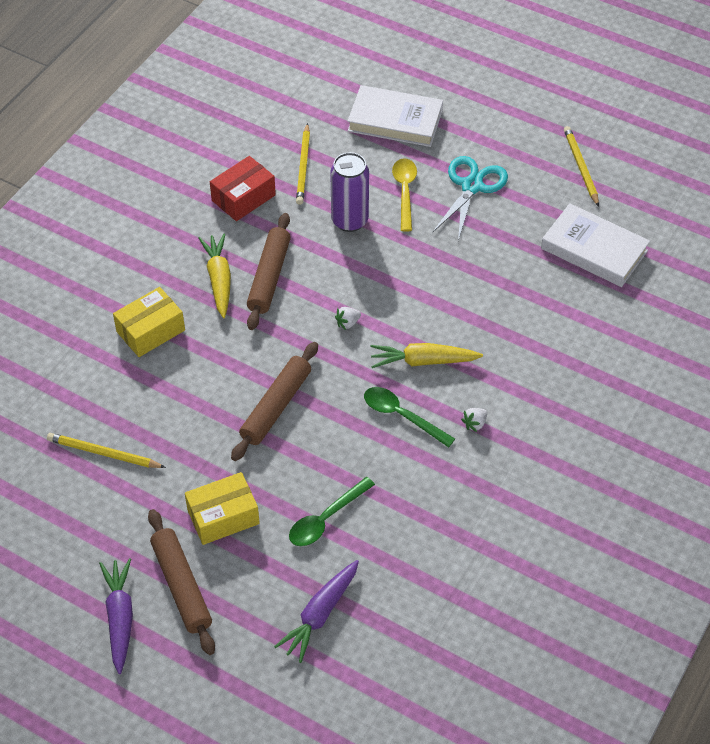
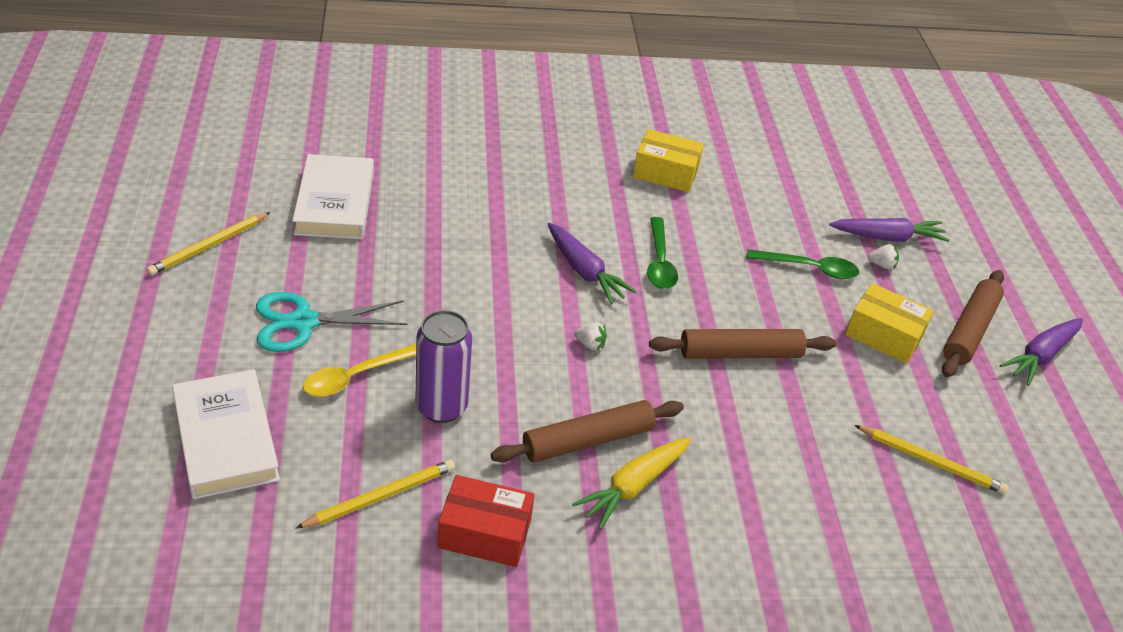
camera: 130 degrees left, 10 degrees down
(104, 453) = (931, 461): yellow pencil -> yellow pencil turned 45 degrees counterclockwise
(150, 331) = (760, 511): yellow box -> yellow box (665, 173)
(423, 361) = (584, 271): yellow carrot -> purple carrot
(474, 424) = (620, 214): white strawberry -> white strawberry (882, 265)

